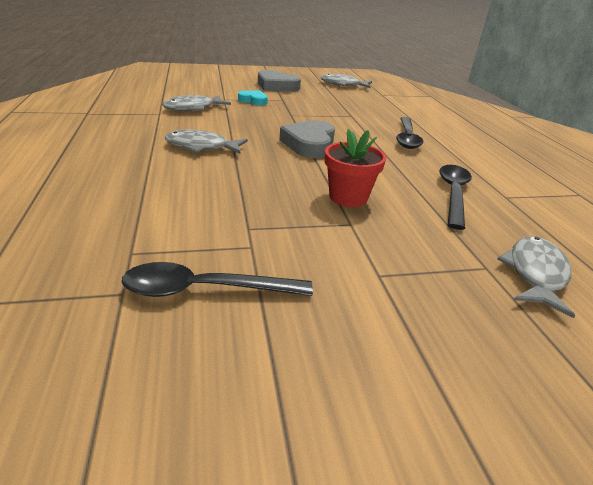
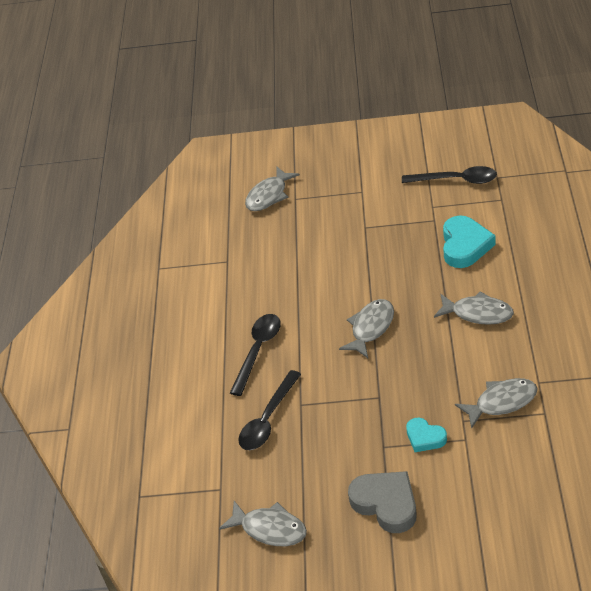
camera: 160 degrees left, 10 degrees up
(206, 197) = (465, 246): none -> turquoise heart
(309, 144) = (371, 328): grey heart -> grey fish
(348, 197) = (357, 252): red flower pot -> none
(453, 194) = (270, 261): black spoon -> black spoon (268, 419)

